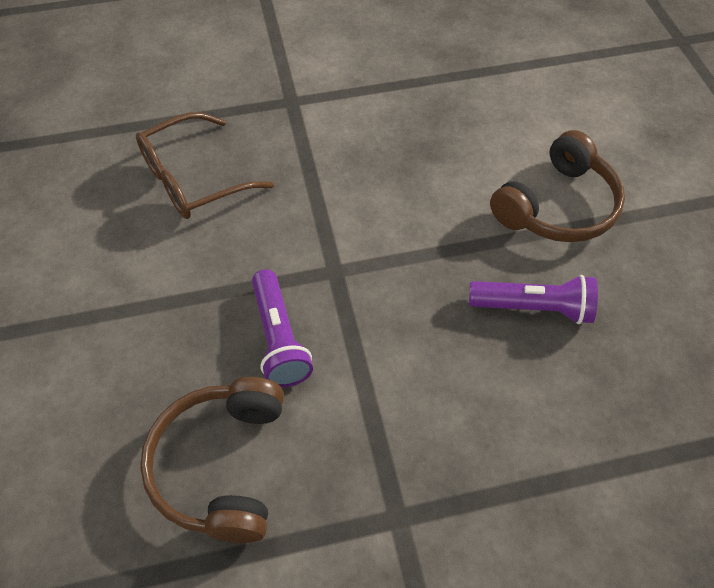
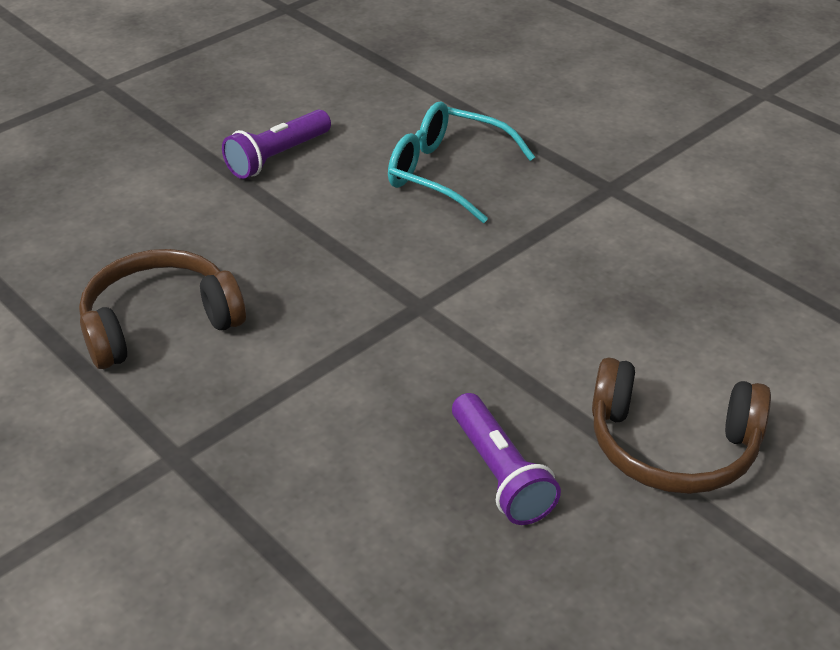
camera: 60 degrees right, 15 degrees down
(193, 179) = (446, 173): brown glasses -> turquoise glasses
(279, 338) = (312, 302): purple flashlight -> purple flashlight (277, 157)

